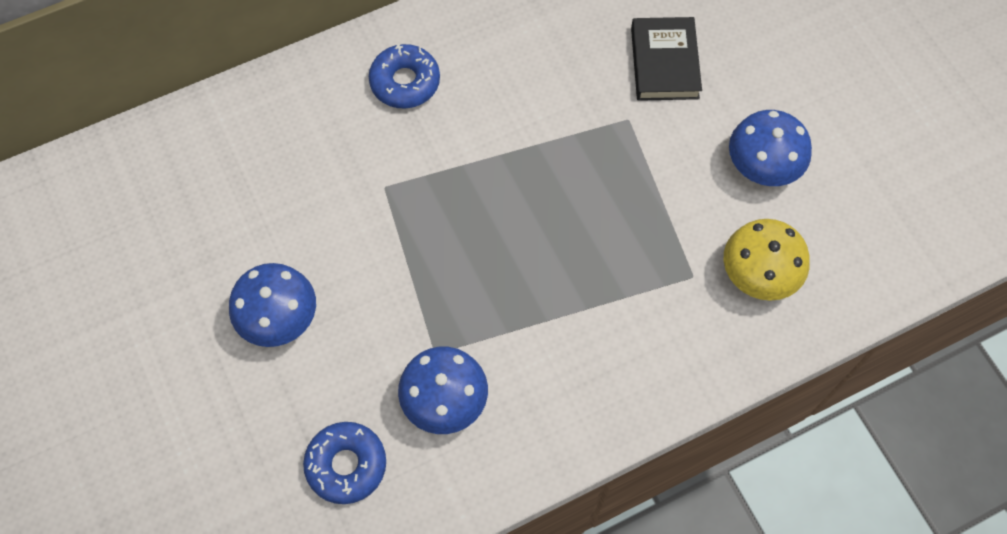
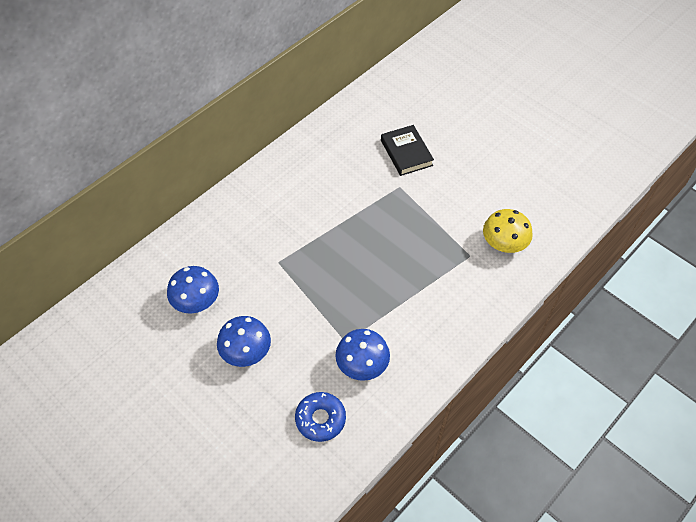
camera: 20 degrees left, 10 degrees down
(405, 82) = (266, 203): blue donut -> none
(762, 165) = (481, 189): blue mushroom -> blue mushroom (196, 301)

